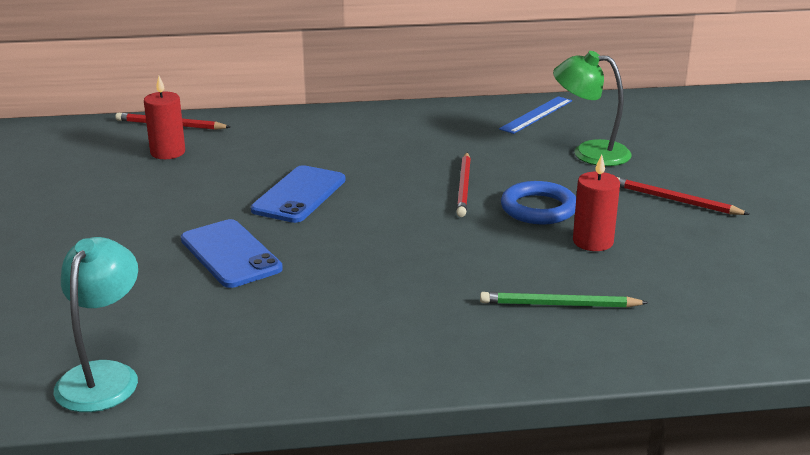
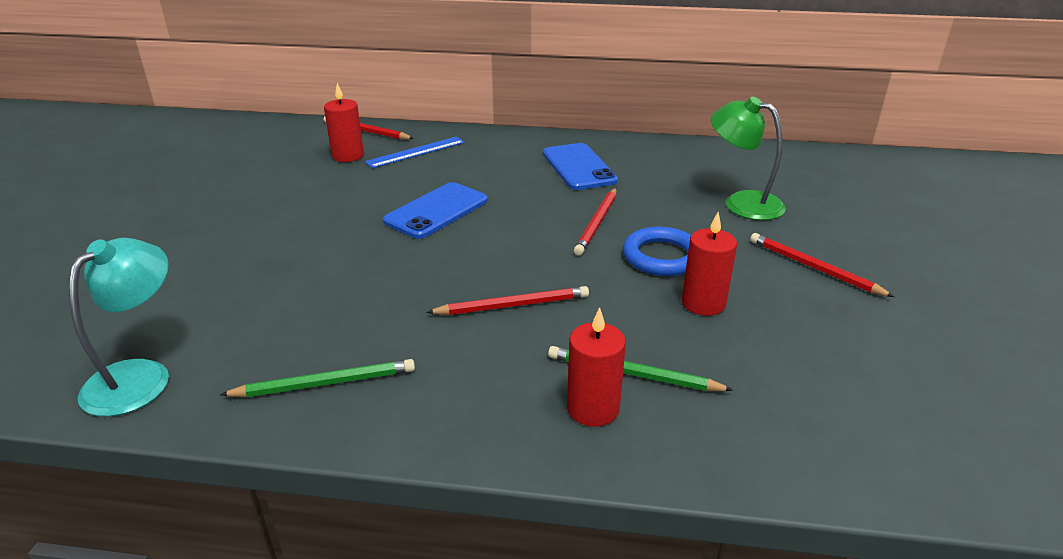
camera: 15 degrees right, 5 degrees up
(230, 254) = (338, 263): blue phone -> blue phone (579, 167)
(289, 353) = (325, 383): none -> green pencil
(424, 267) = (512, 305): none -> red pencil
(536, 115) = (705, 158): blue ruler -> blue ruler (416, 152)
(538, 335) = (593, 408): none -> red candle

